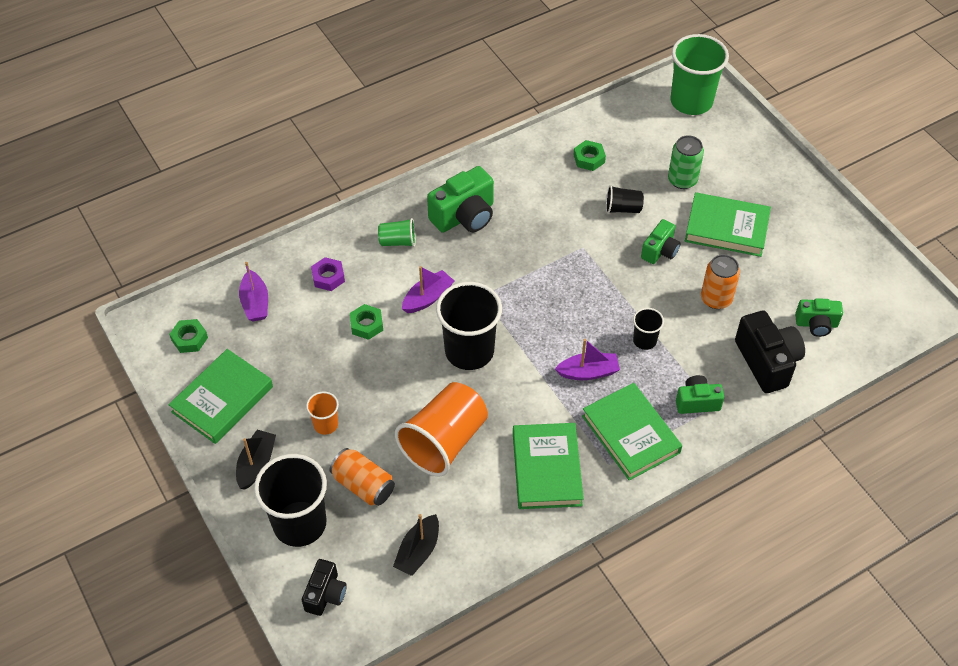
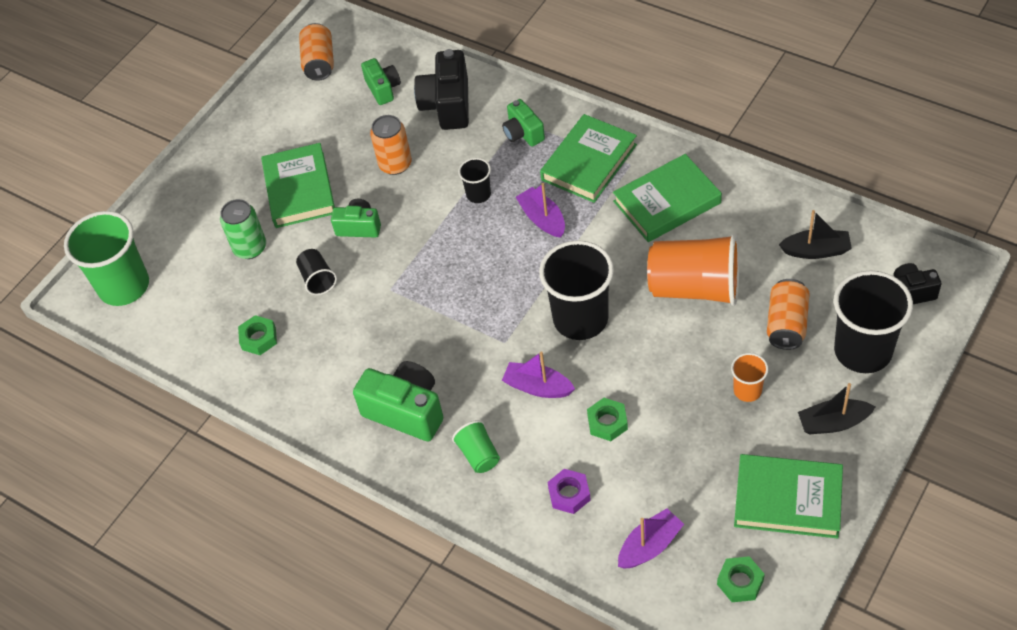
camera: 110 degrees left, 0 degrees up
(767, 362) = (447, 105): black camera -> black camera turned 45 degrees counterclockwise
(879, 291) = (319, 62): none -> orange can

